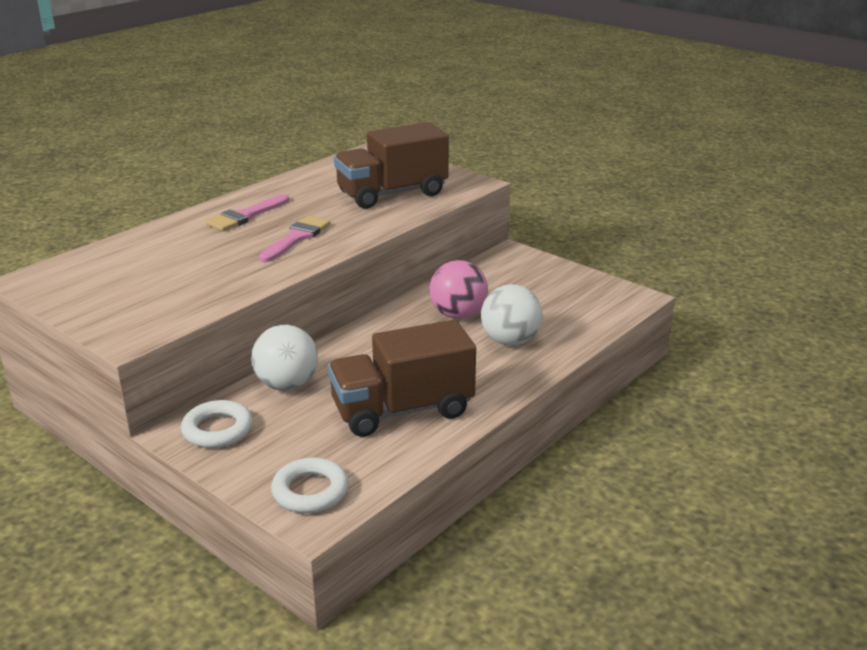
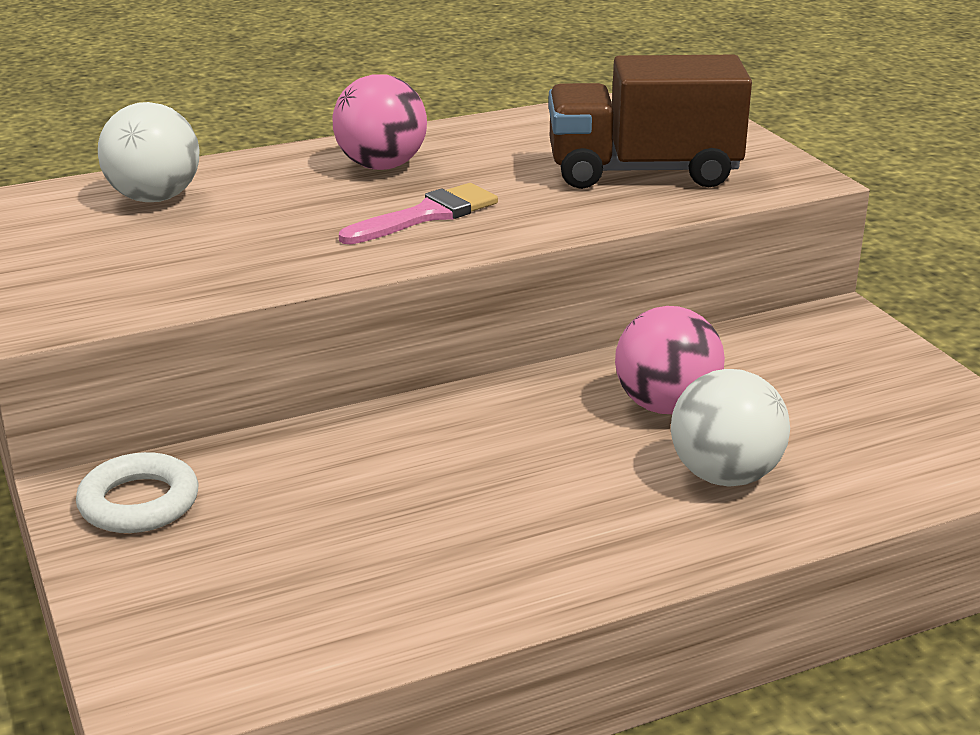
camera: 25 degrees right, 0 degrees up
(245, 216) = (381, 166): pink brush -> pink ball
(287, 385) = (297, 457): white ball -> white ball (154, 198)
(310, 491) = (190, 650): white ring -> none
(402, 410) = (444, 551): brown truck -> none

